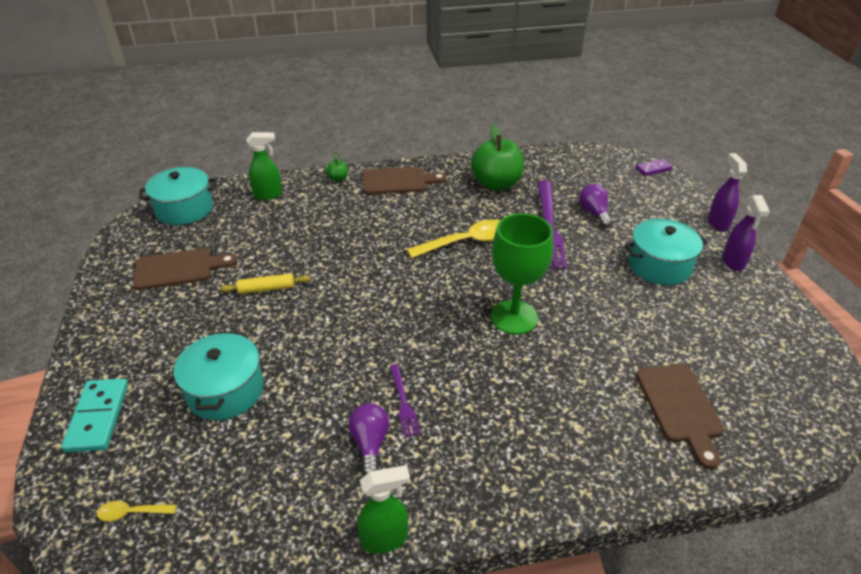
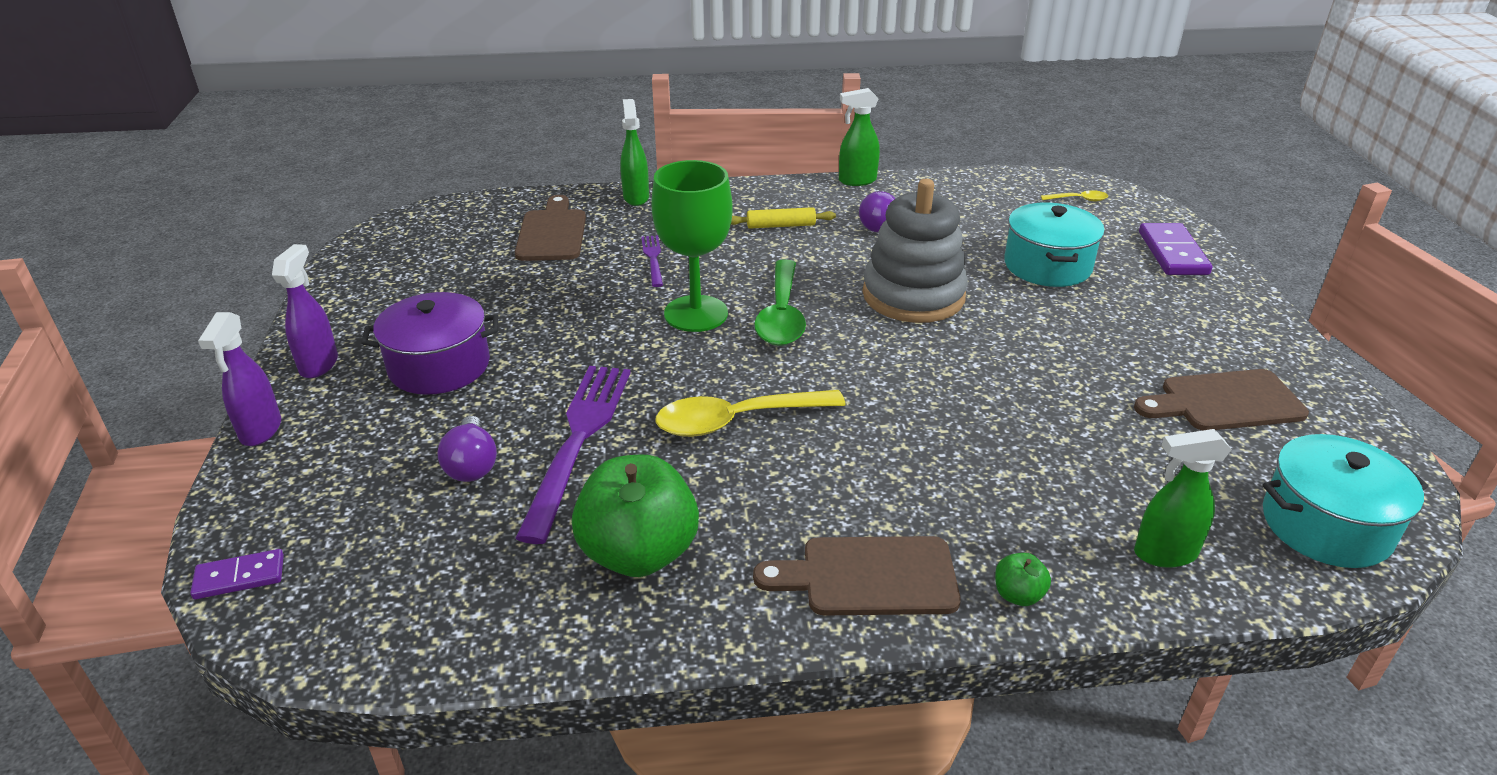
camera: 175 degrees left, 5 degrees down
(98, 417) = (1172, 253): turquoise domino -> purple domino
(266, 289) = (1059, 365): yellow rolling pin -> yellow rolling pin (781, 225)
(350, 346) = (913, 295): none -> grey stacking toy
(404, 403) = (844, 248): purple fork -> purple fork (653, 258)
(451, 319) = (781, 315): none -> green spoon
(632, 478) = (636, 197): none -> green spray bottle
(659, 265) = (439, 366): turquoise pot -> purple pot

